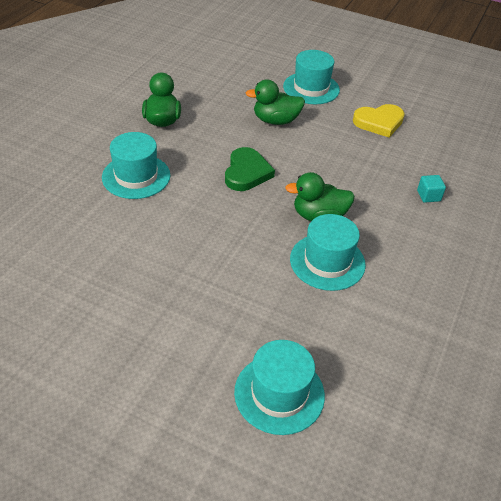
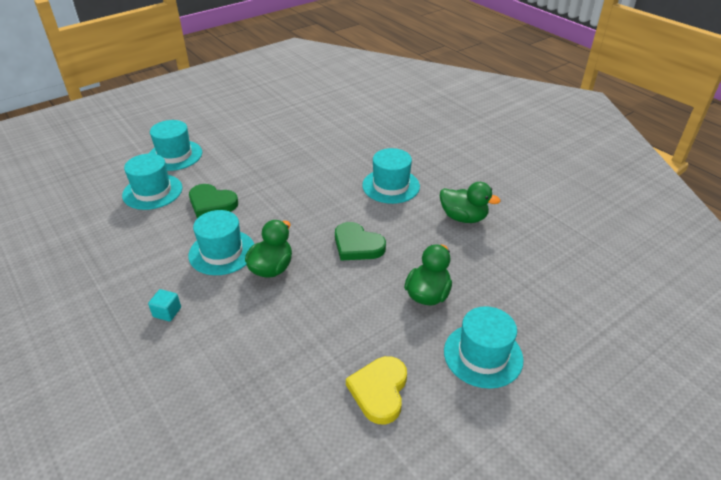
camera: 120 degrees right, 5 degrees down
(181, 425) = (175, 155): none -> turquoise hat
(260, 313) = (212, 203): none -> green heart
(428, 196) = (232, 364): turquoise cube -> turquoise cube (167, 312)

